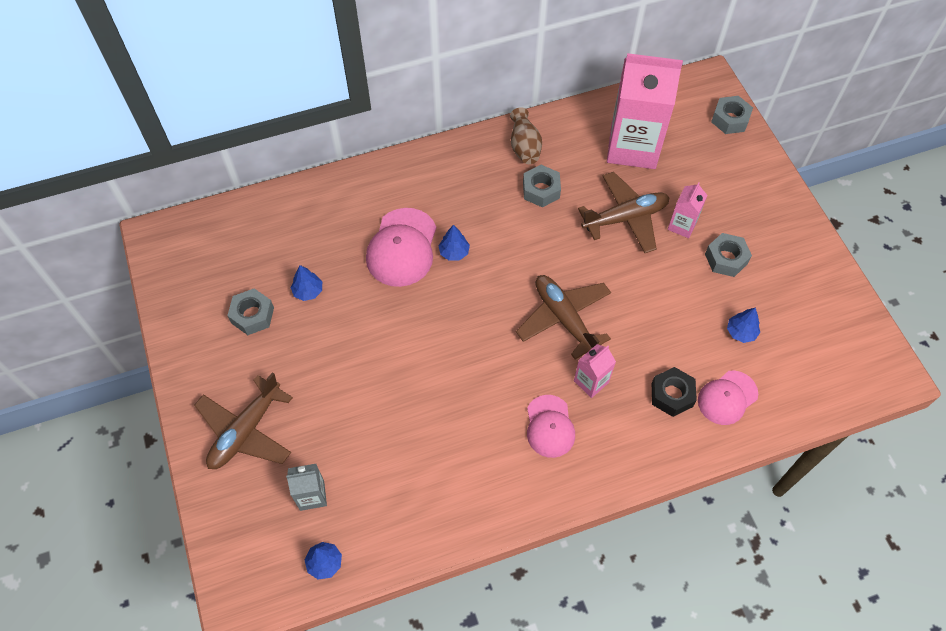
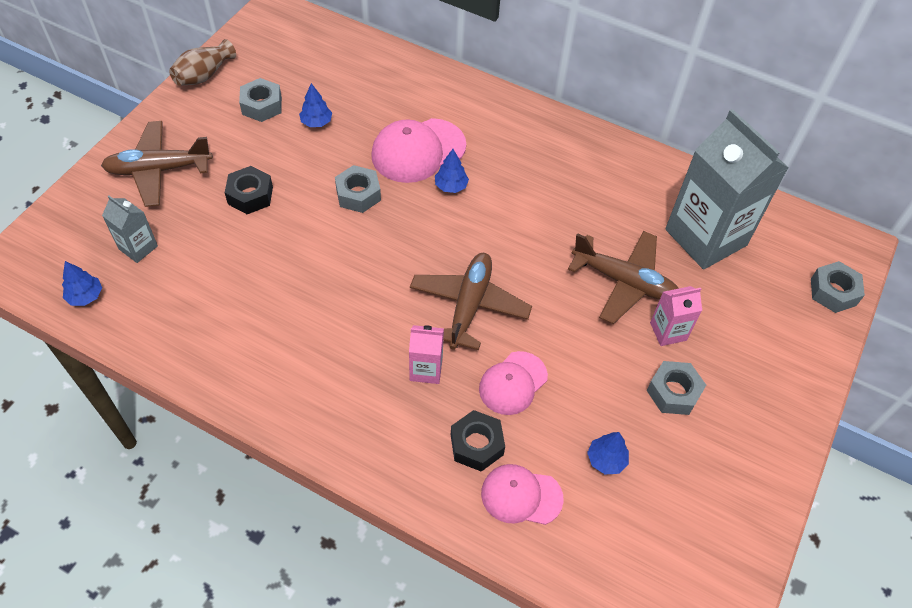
camera: 45 degrees right, 5 degrees down
(336, 384) = (250, 195): none -> black nut
(524, 146) = (609, 162): brown vase -> brown vase (204, 75)
(541, 190) = (579, 202): grey nut -> grey nut (358, 194)
(549, 426) = (350, 368): pink cap -> pink cap (513, 383)
(633, 147) = (705, 237): pink carton -> grey carton

